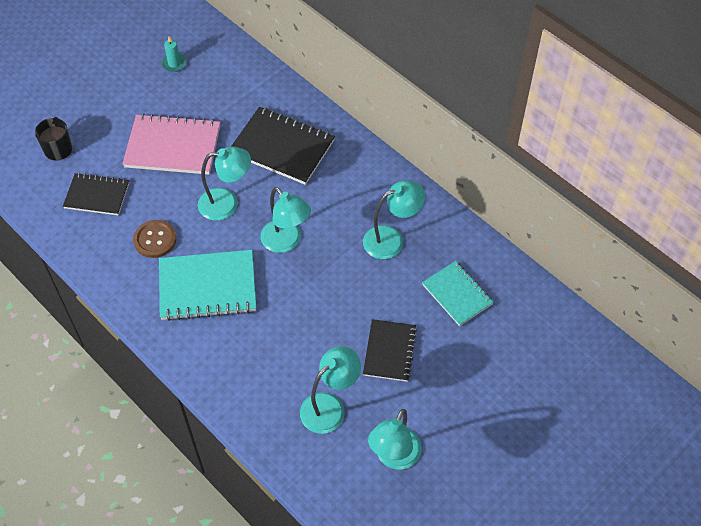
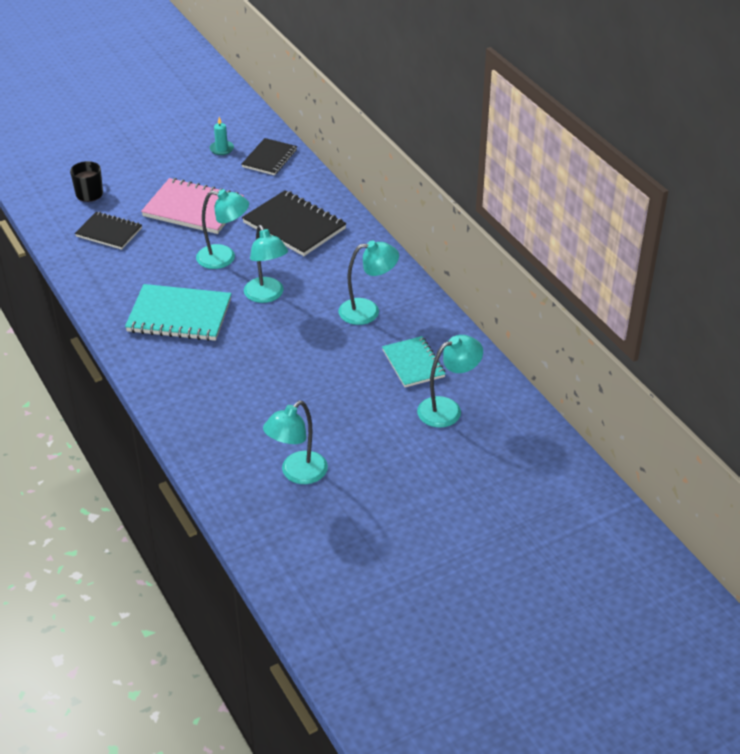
camera: 15 degrees right, 15 degrees down
(155, 240) = (147, 273): brown button -> none
(330, 406) = (253, 424): turquoise lamp -> turquoise lamp (447, 409)
(389, 351) = (328, 394): black notebook -> black notebook (269, 158)

